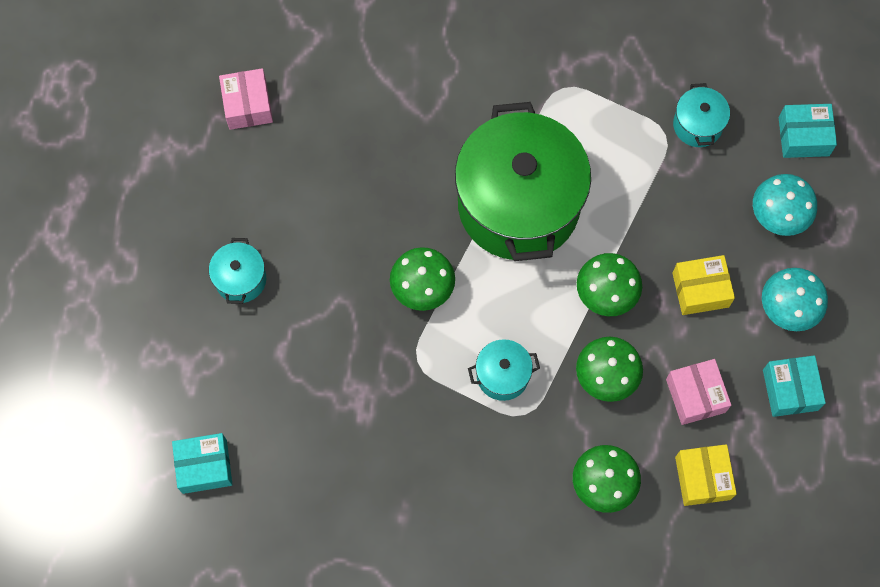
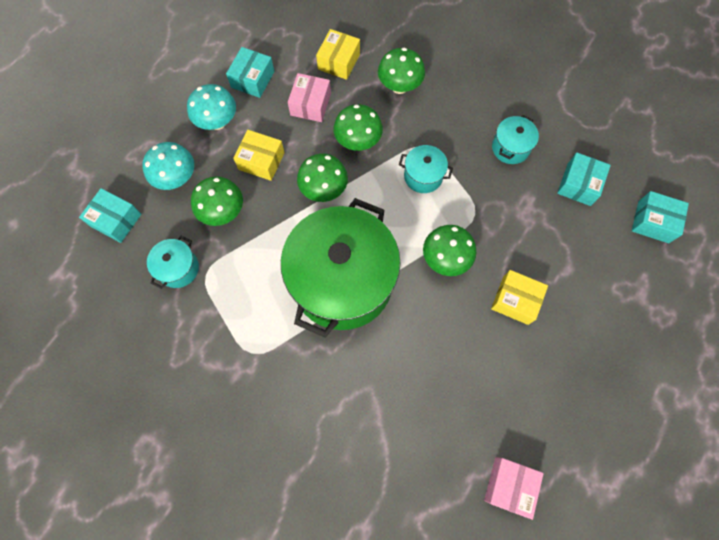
camera: 150 degrees left, 0 degrees up
(240, 279) = (576, 338): turquoise pot -> turquoise pot (510, 148)
(312, 468) = (578, 184): none -> turquoise box
(323, 284) = (515, 300): none -> yellow box
(697, 208) = (223, 212): none -> green mushroom

